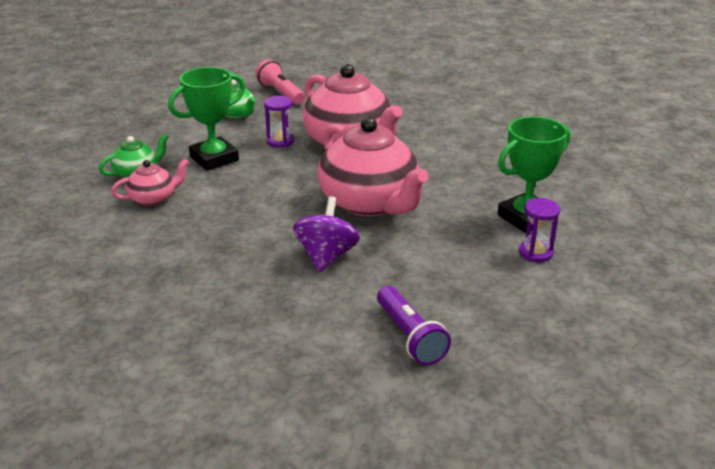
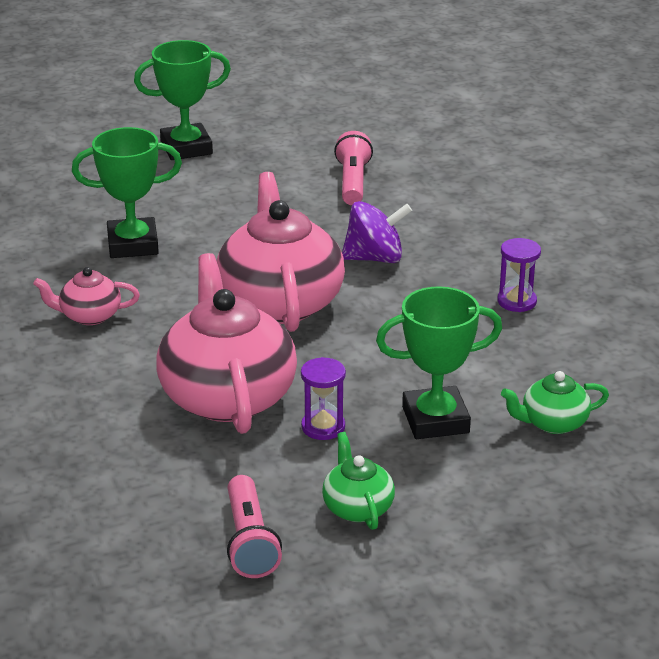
camera: 155 degrees left, 0 degrees up
(153, 198) = (539, 375): pink teapot -> pink teapot (89, 316)
(326, 256) = (375, 258): purple spinning top -> purple spinning top turned 135 degrees counterclockwise
(409, 336) = (353, 182): purple flashlight -> pink flashlight
(535, 253) = (169, 213): purple hourglass -> purple hourglass (517, 301)
(617, 333) = (186, 148): none -> green trophy

